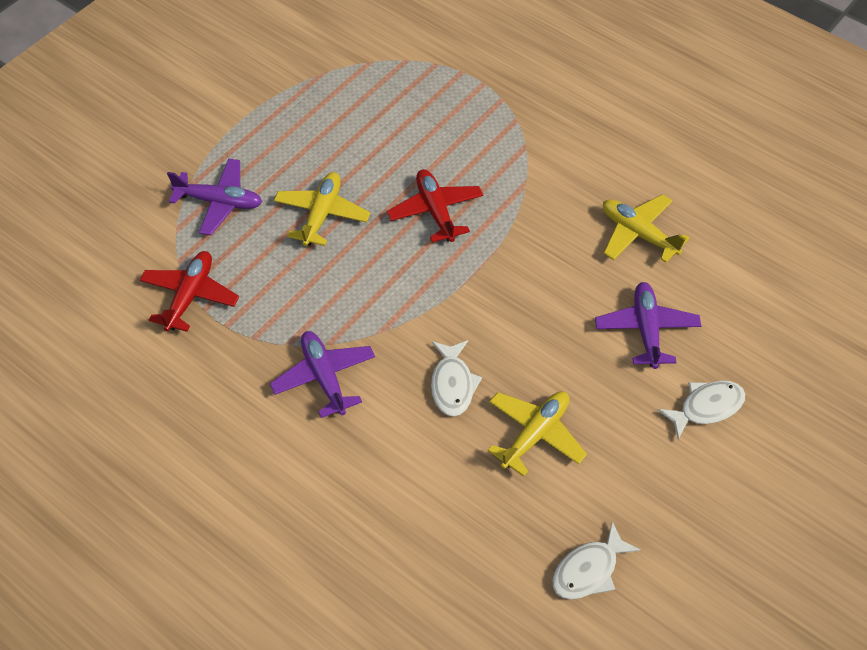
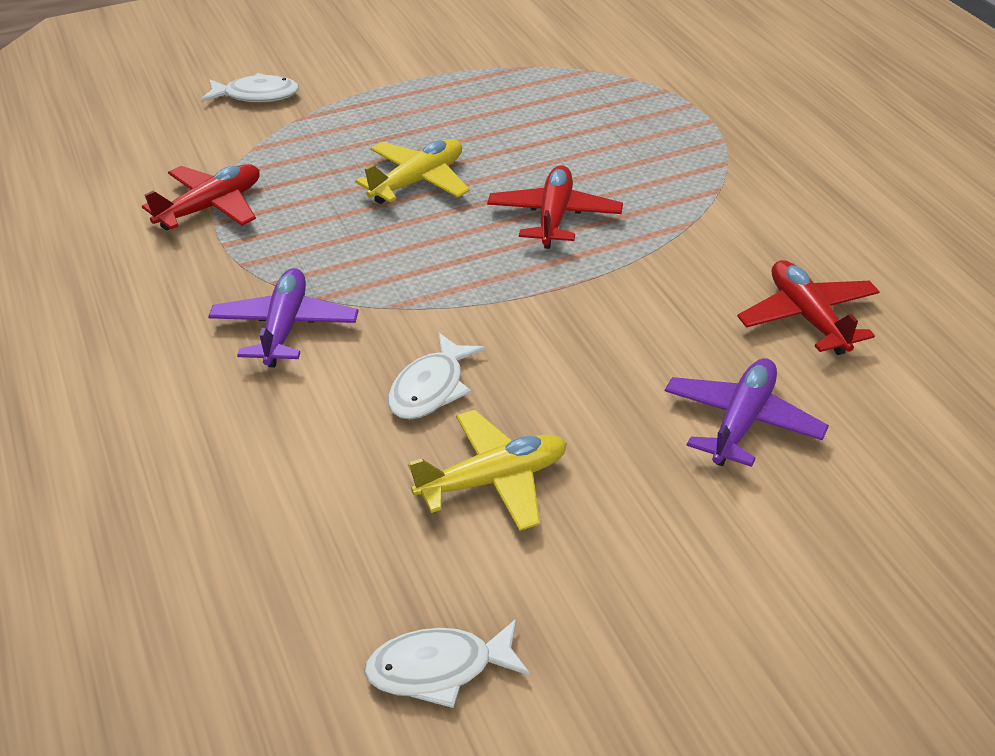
camera: 30 degrees right, 15 degrees down
(219, 202) = (317, 140): purple plane -> none
(638, 234) = (808, 317): yellow plane -> red plane
(706, 407) = (767, 543): white fish -> white fish (256, 95)

